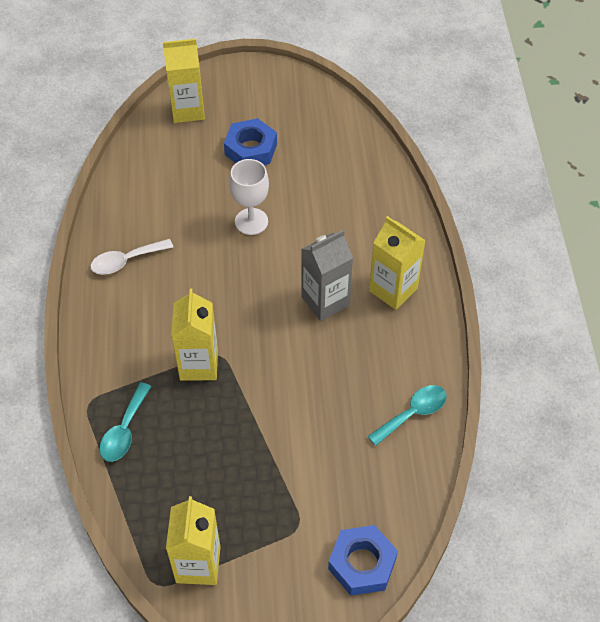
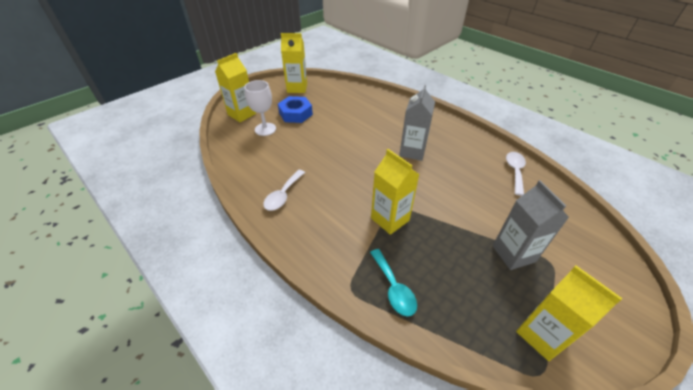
camera: 40 degrees left, 10 degrees down
(251, 221) = (333, 140): white goblet -> white goblet (265, 129)
(273, 489) = (513, 254): none -> grey carton
(362, 564) = (603, 256): blue nut -> none
(393, 290) = (434, 130): yellow carton -> yellow carton (297, 88)
(413, 413) = (515, 171): turquoise spoon -> white spoon

